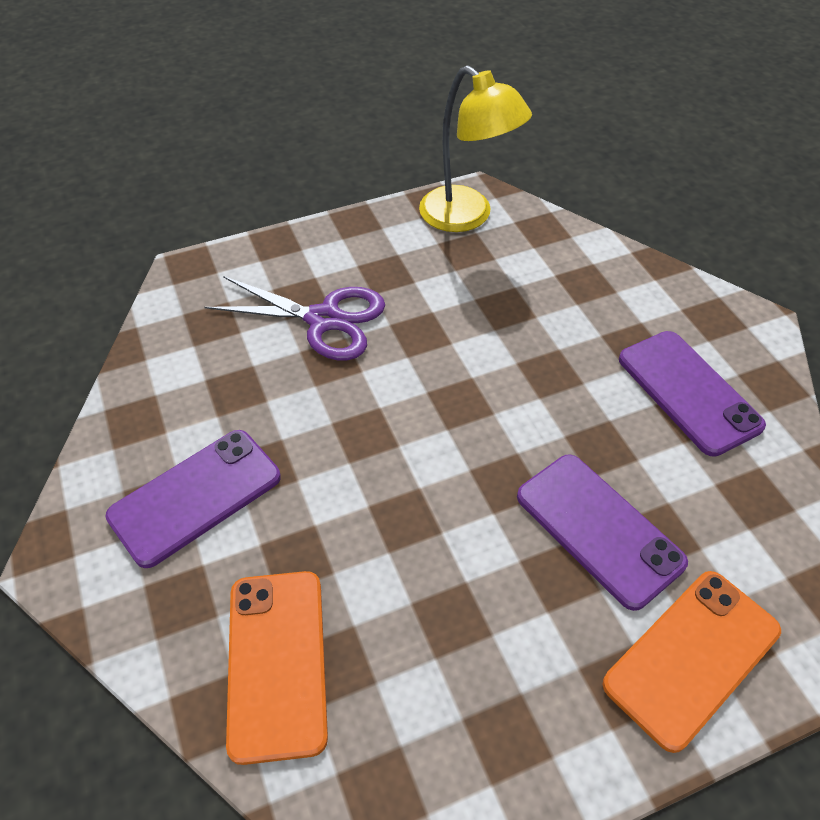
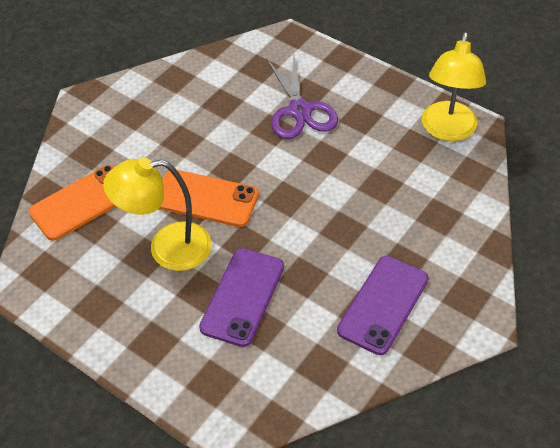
camera: 60 degrees right, 0 degrees up
(195, 497) = (147, 125): purple phone -> none
(455, 582) = (167, 248): none -> yellow lamp
(692, 657) = (188, 368): orange phone -> orange phone (206, 198)

